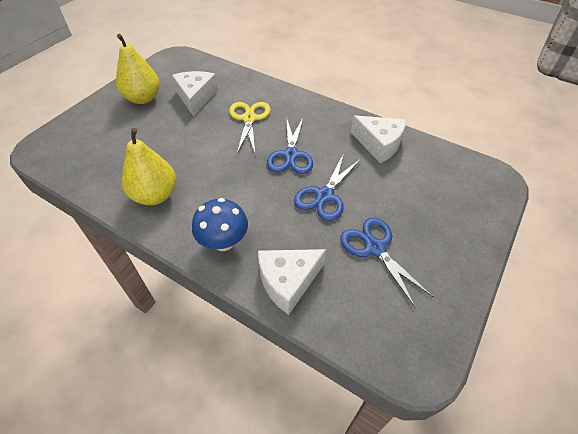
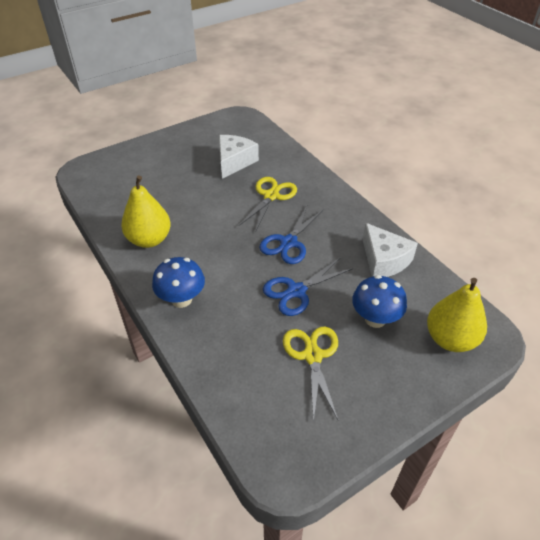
camera: 25 degrees right, 5 degrees down
(143, 98) = (188, 149): yellow pear -> yellow pear (450, 339)
(288, 282) = (215, 354): white cheese -> none
(375, 248) = (312, 356): blue scissors -> yellow scissors
(404, 196) = (375, 319): none -> blue mushroom

